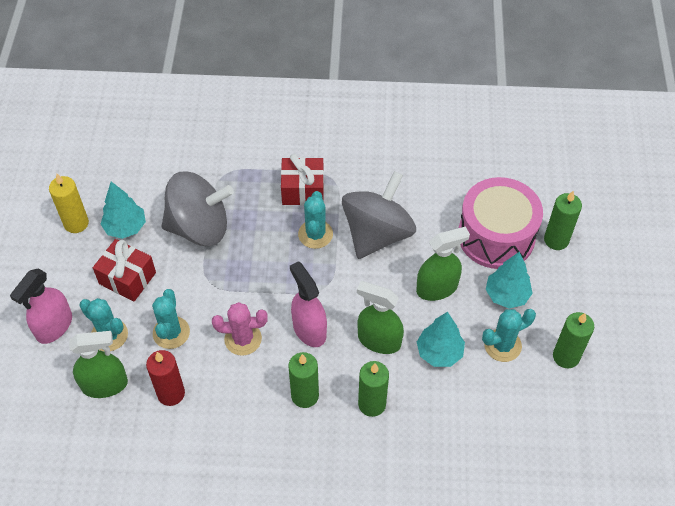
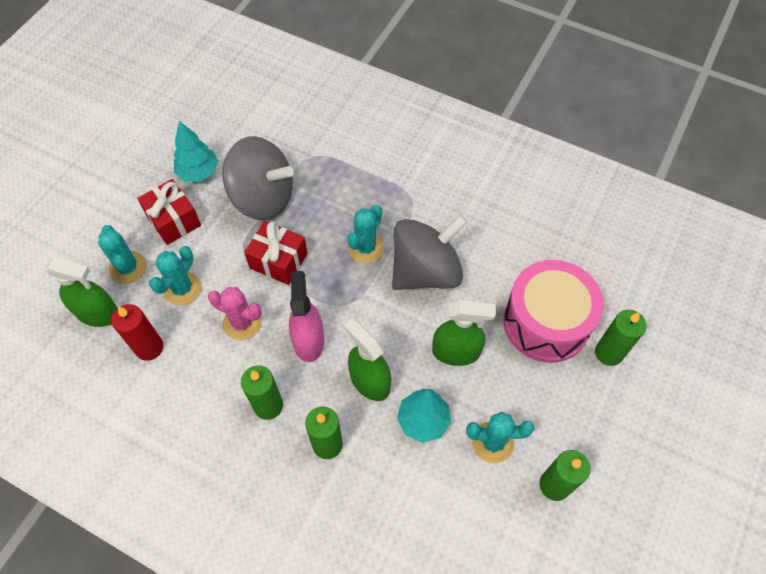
camera: 25 degrees right, 5 degrees up
(54, 326) = (87, 240): pink spray bottle -> none
(76, 223) = (159, 152): yellow candle -> none
(303, 190) = (377, 199): red gift -> red gift (278, 261)
(506, 295) = (525, 390): turquoise tree -> none

